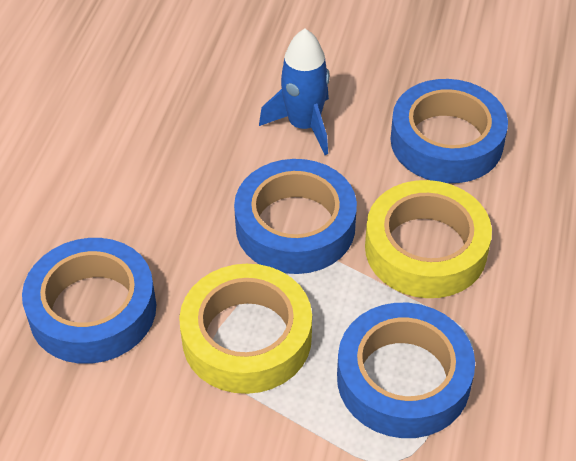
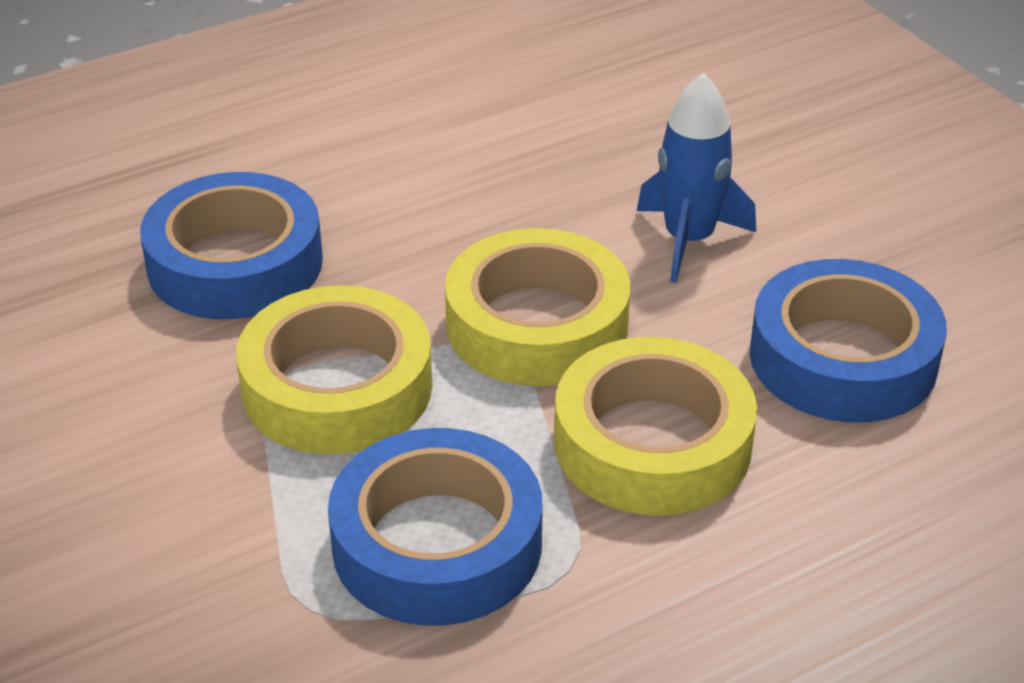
camera: 45 degrees right, 10 degrees down
(295, 226) = (537, 324): blue tape -> yellow tape

